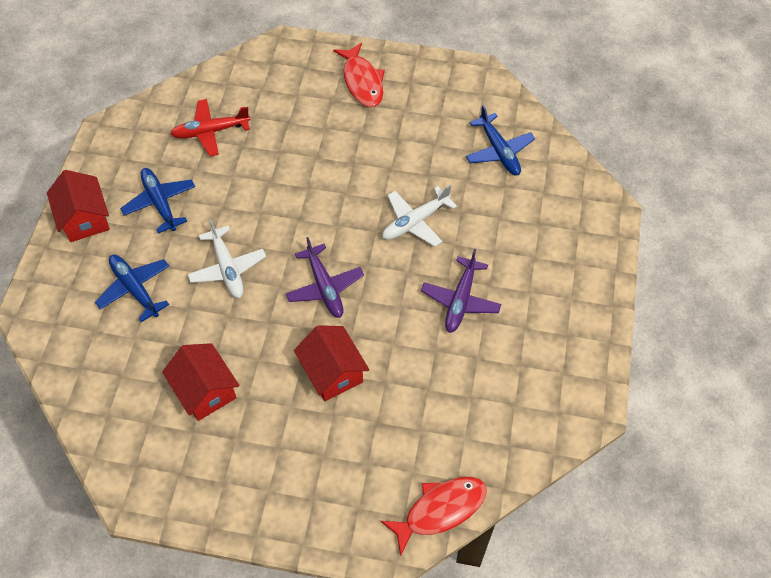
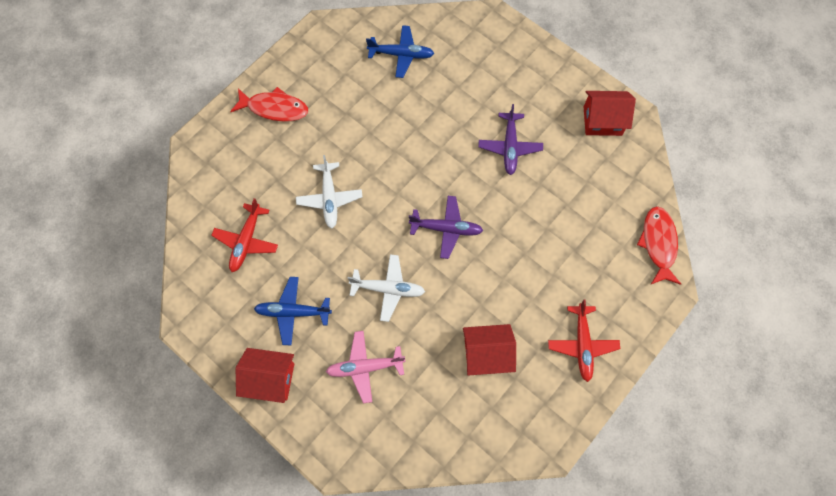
camera: 60 degrees left, 10 degrees up
(135, 289) = (365, 367): blue plane -> pink plane
(267, 481) = (582, 344): none -> red plane
(332, 372) = (520, 259): red house -> red house (602, 121)
(415, 221) = (427, 140): white plane -> white plane (329, 198)
(460, 300) = (509, 147): purple plane -> purple plane turned 45 degrees clockwise

